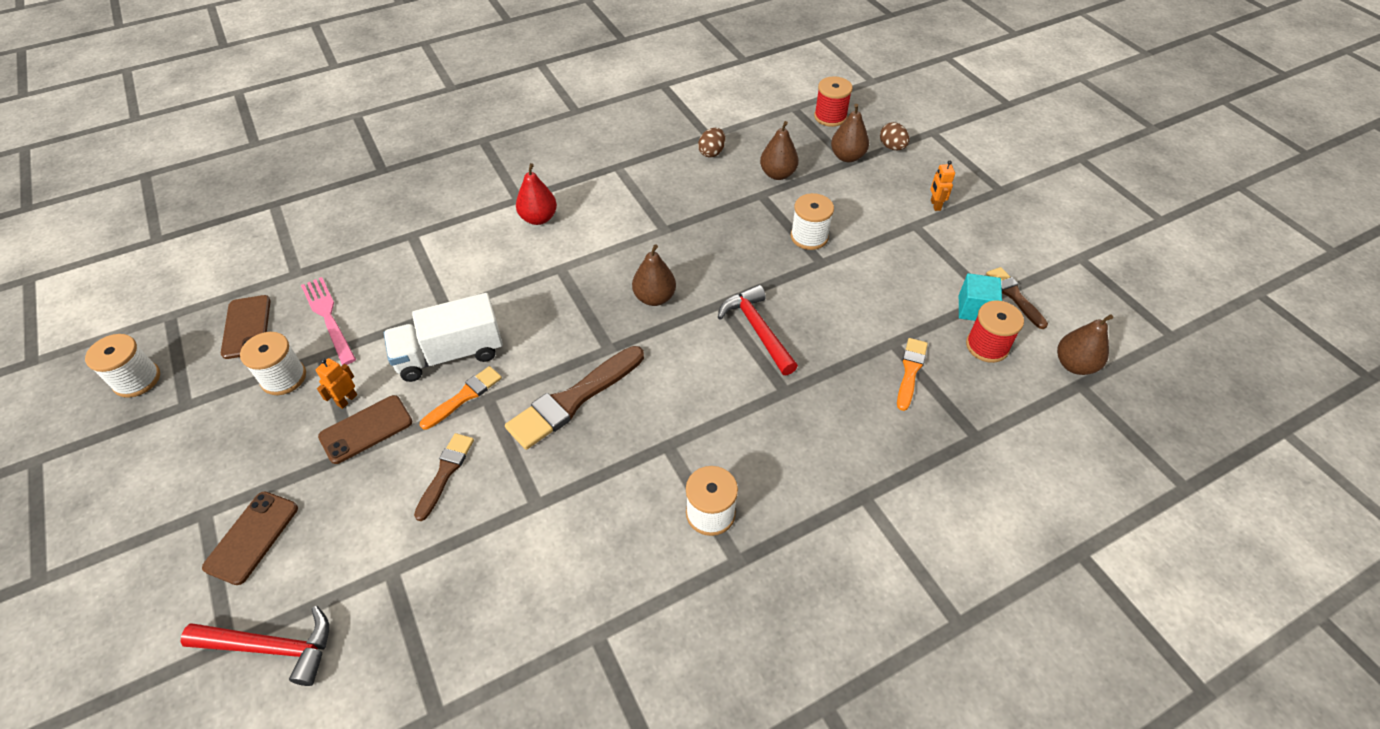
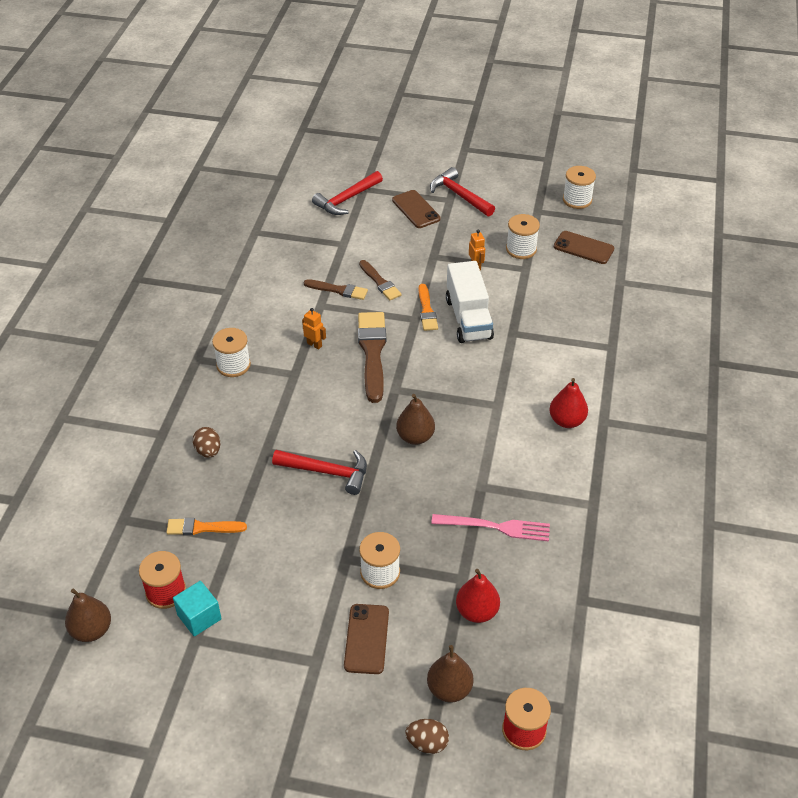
camera: 130 degrees right, 5 degrees down
(186, 507) = (459, 195): none -> red hammer
(328, 317) = (559, 281): pink fork -> pink fork (496, 527)
(366, 429) = (444, 266): brown phone -> brown phone (366, 639)
(450, 354) = (468, 318): white truck -> white truck turned 150 degrees clockwise
(711, 152) = (553, 584): brown egg -> brown egg (208, 451)
(777, 174) = (477, 611): brown pear -> red pear
(910, 371) = (202, 528): orange brush -> orange brush turned 120 degrees clockwise
(935, 205) = (320, 701): orange robot -> orange robot (314, 344)
(1014, 296) = (178, 657): brown brush -> brown brush (338, 290)

